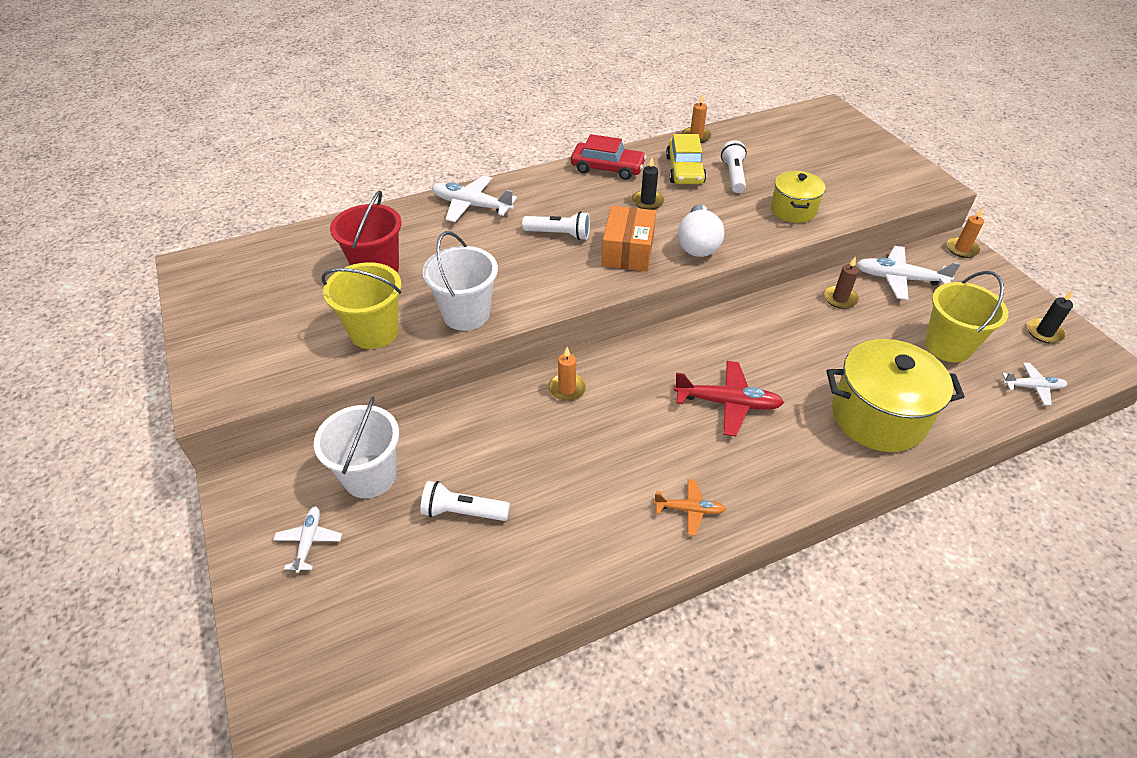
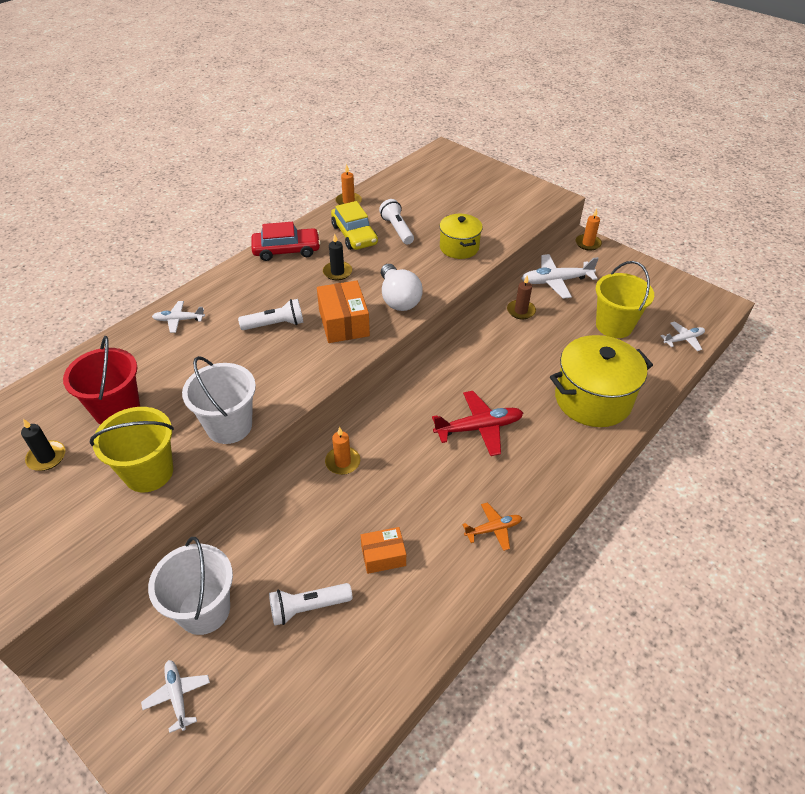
camera: 25 degrees left, 0 degrees up
(472, 206) = (179, 320): white plane -> white plane, size x0.59
(560, 492) = (383, 556): none -> orange box
(1044, 332) = (671, 294): black candle -> black candle (46, 457)

